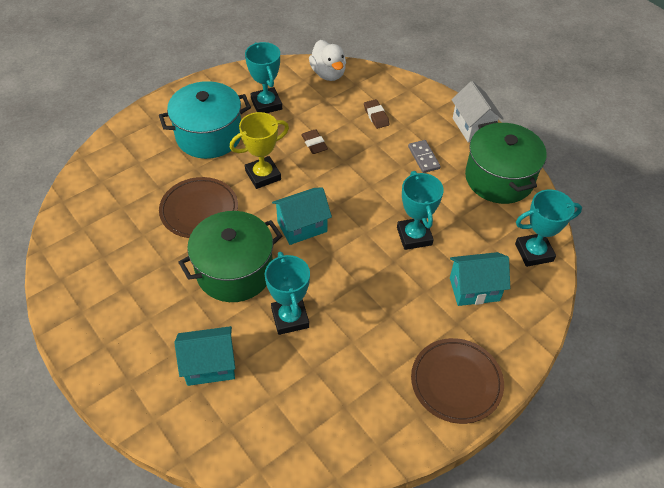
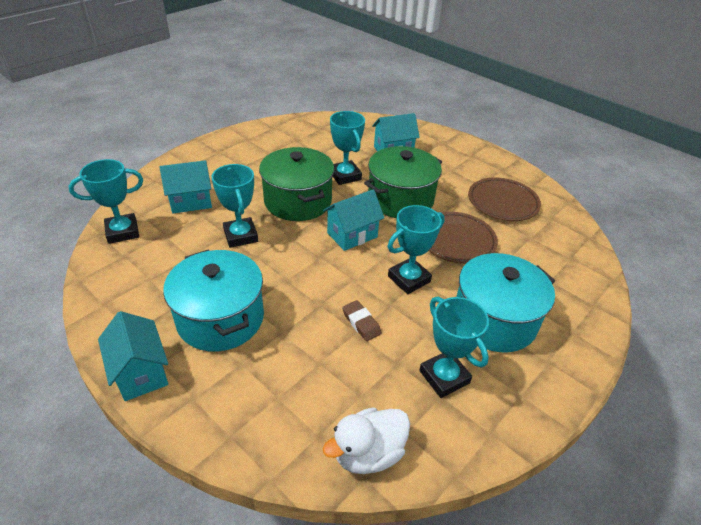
camera: 170 degrees right, 10 degrees down
(263, 175) = (409, 279): yellow trophy -> turquoise trophy
(328, 74) = (368, 453): white duck -> white duck turned 90 degrees counterclockwise
(376, 116) = (283, 375): brown eraser -> none
(423, 158) = (220, 318): grey domino -> turquoise pot
(456, 382) = (219, 153): brown plate -> brown plate (502, 202)
(472, 127) = (141, 372): white house -> turquoise house
(499, 178) = (130, 301): green pot -> green pot (298, 201)

